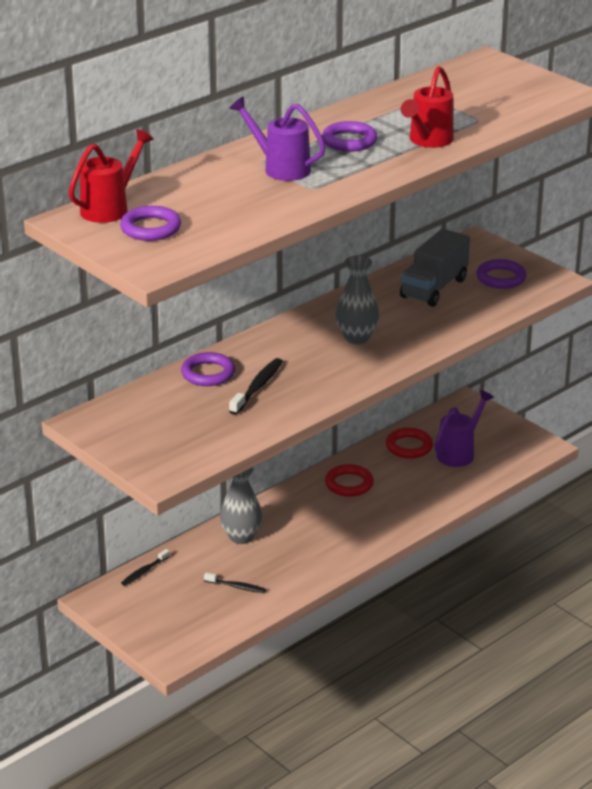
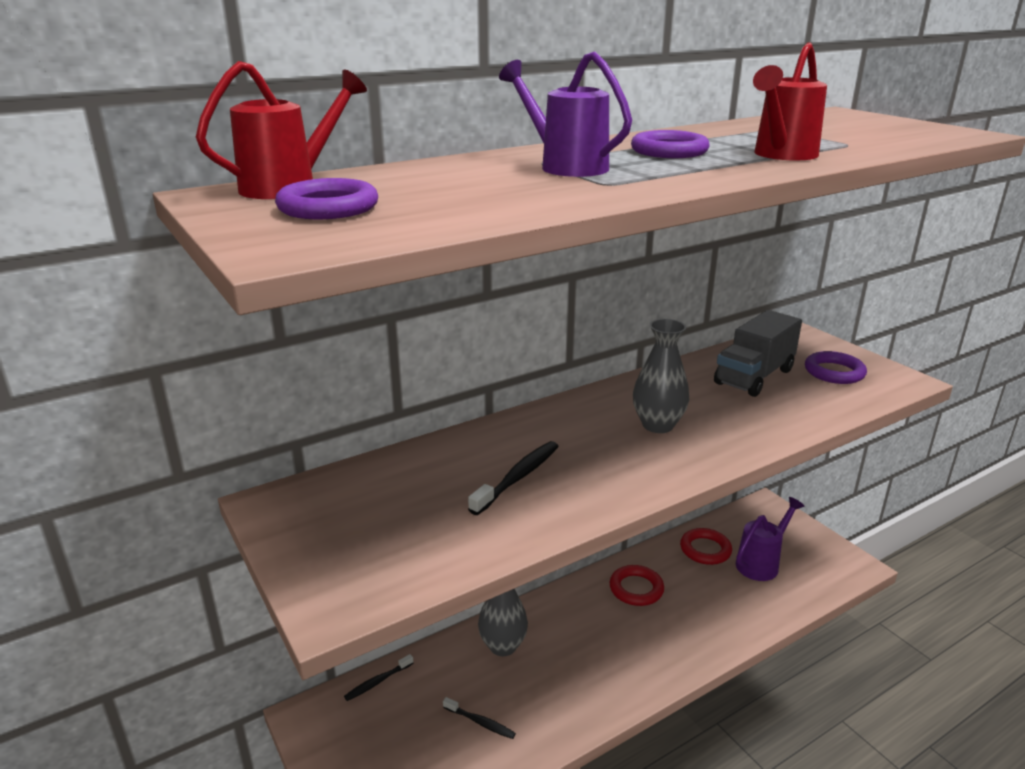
camera: 10 degrees right, 5 degrees down
(208, 373) = (460, 453): purple ring -> none

